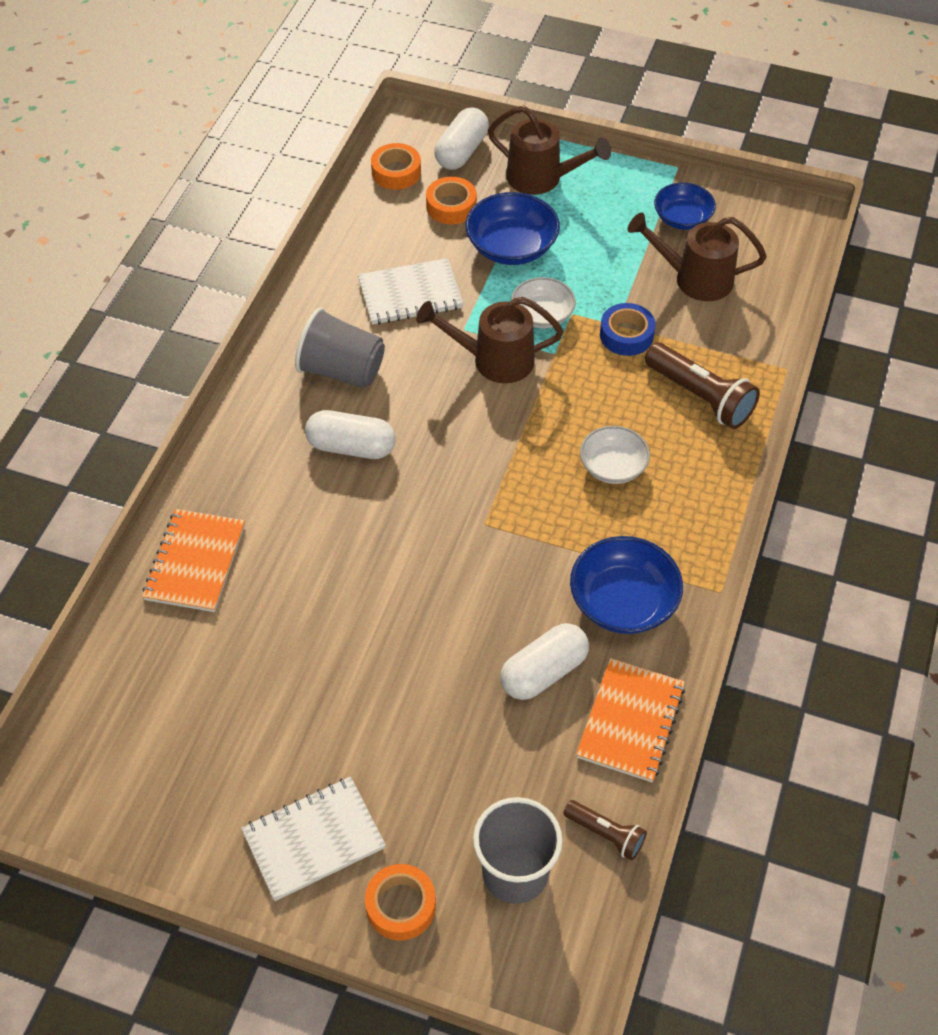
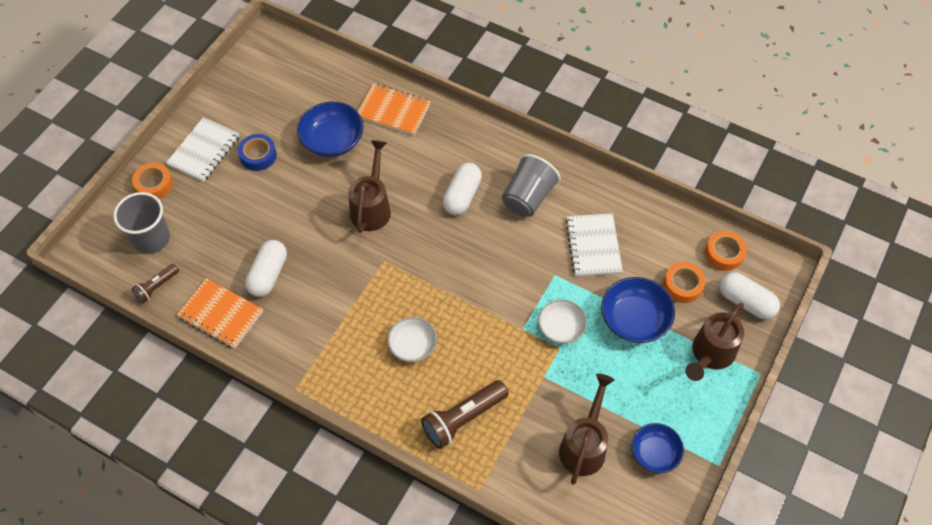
camera: 100 degrees right, 5 degrees up
(313, 839) = (204, 151): white notebook -> white notebook turned 45 degrees clockwise
(493, 360) = (522, 288): brown watering can -> brown watering can (372, 207)
(543, 672) = (268, 275): white capsule -> white capsule turned 45 degrees clockwise
(623, 602) = (304, 329): blue bowl -> blue bowl (332, 140)
(626, 335) = (532, 381): blue tape -> blue tape (258, 155)

